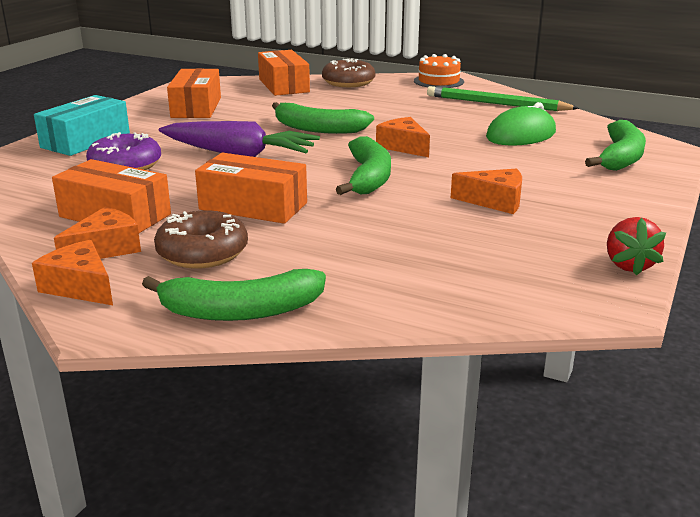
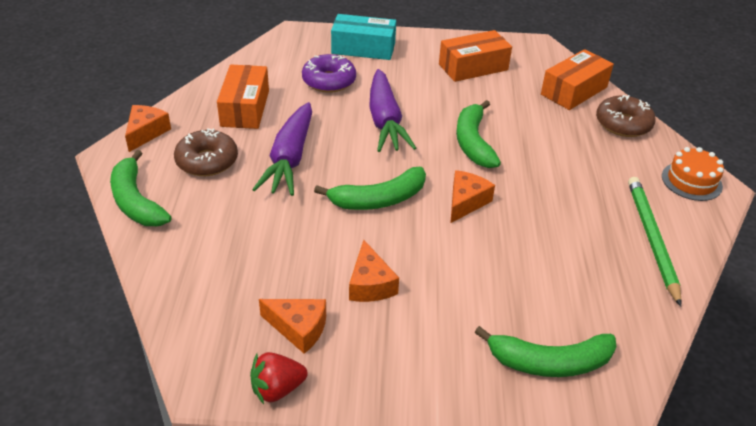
camera: 65 degrees right, 15 degrees up
(106, 248) = (197, 123): orange cheese -> orange cheese (299, 328)
(253, 206) = (289, 159): orange box -> purple carrot
(521, 135) = (562, 274): green mouse -> none

